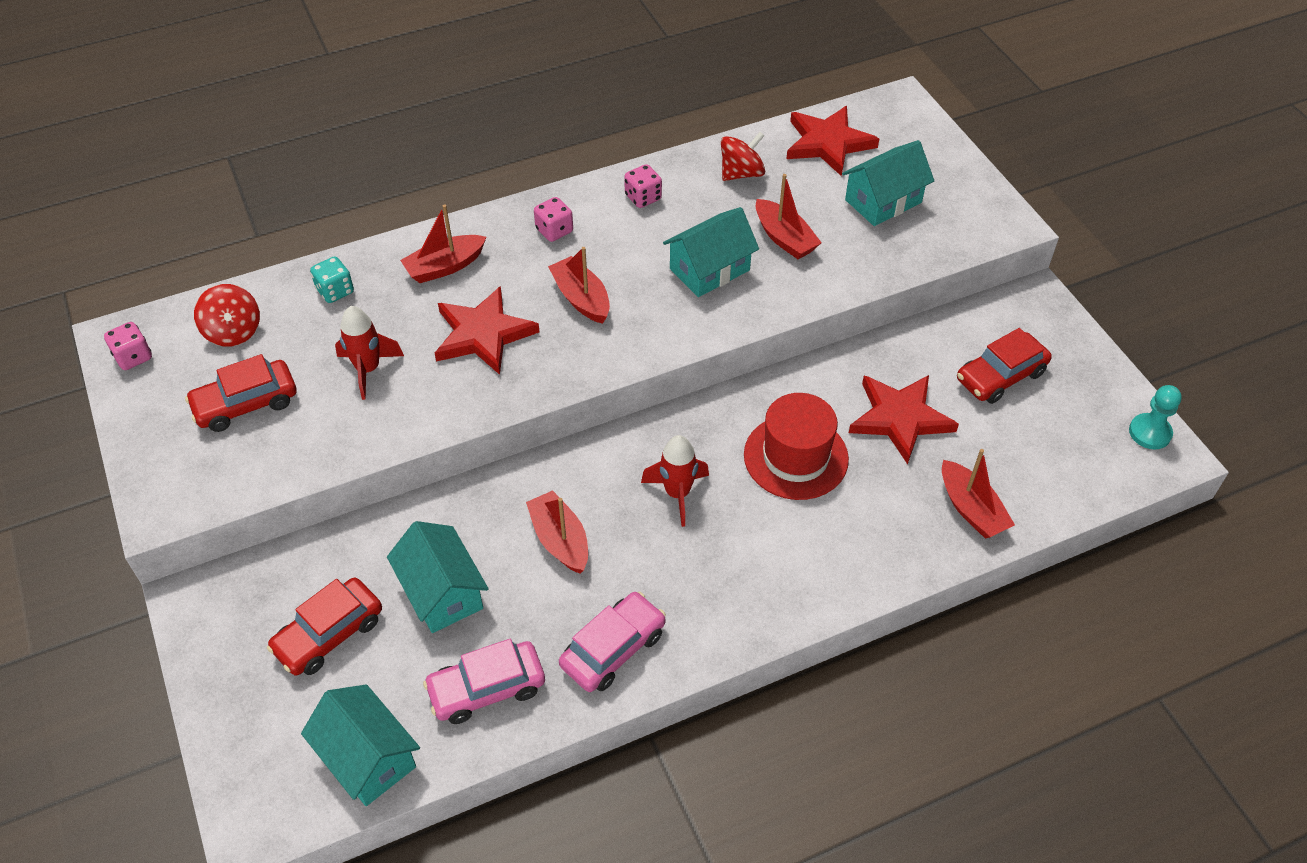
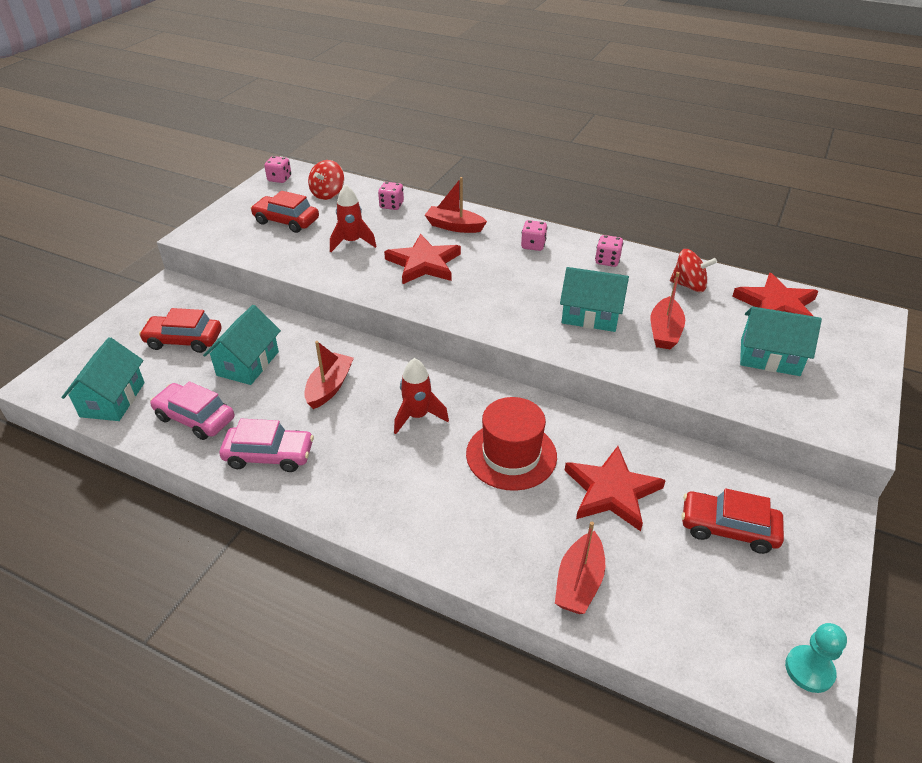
camera: 50 degrees right, 10 degrees down
(335, 291) = (391, 205): turquoise dice -> pink dice
(581, 298) = (497, 281): red boat -> none

